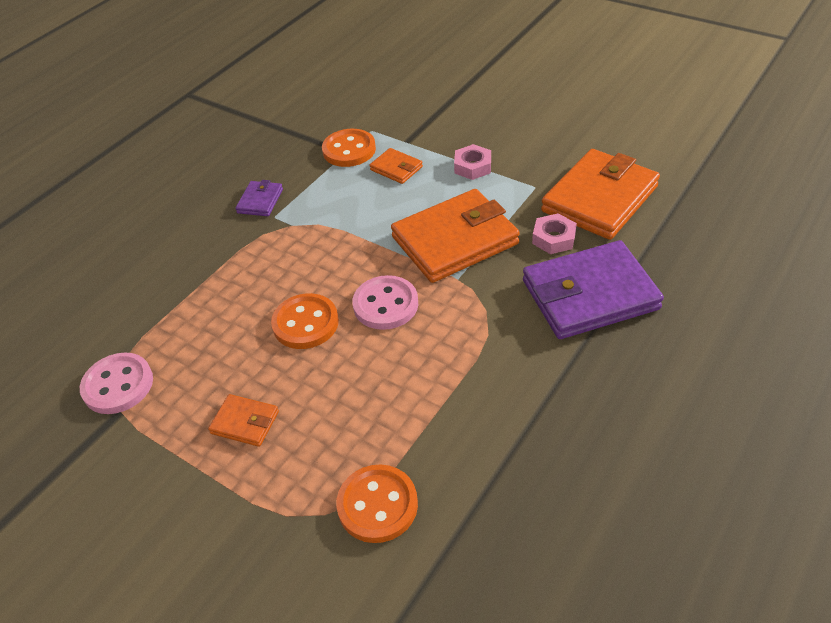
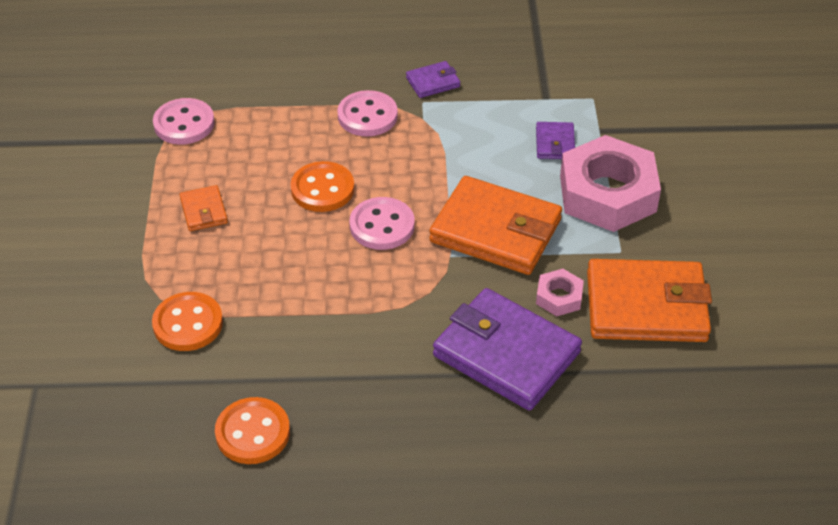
camera: 50 degrees right, 0 degrees up
(253, 255) = (367, 116): none -> pink button
(349, 150) = (550, 99): orange button -> orange button (253, 433)
(396, 168) = (555, 143): orange wallet -> purple wallet
(472, 166) = (607, 194): pink nut -> pink nut, size x2.22

